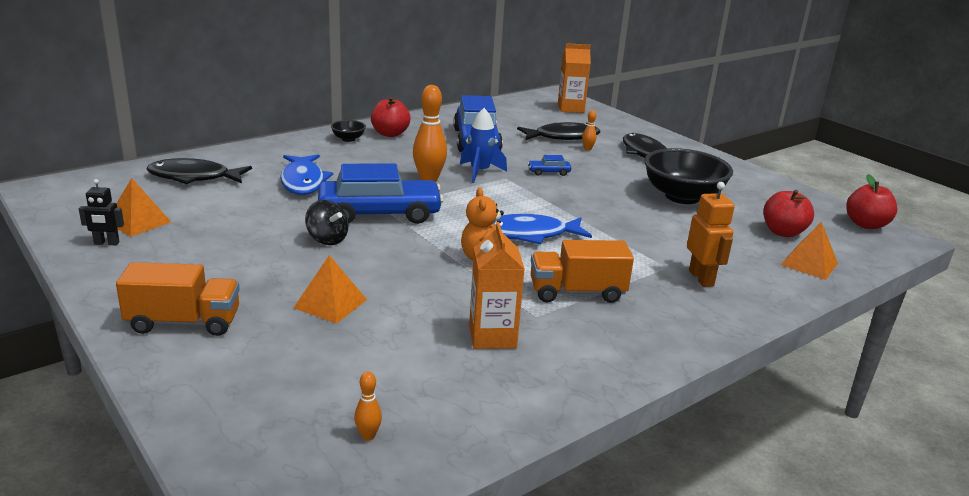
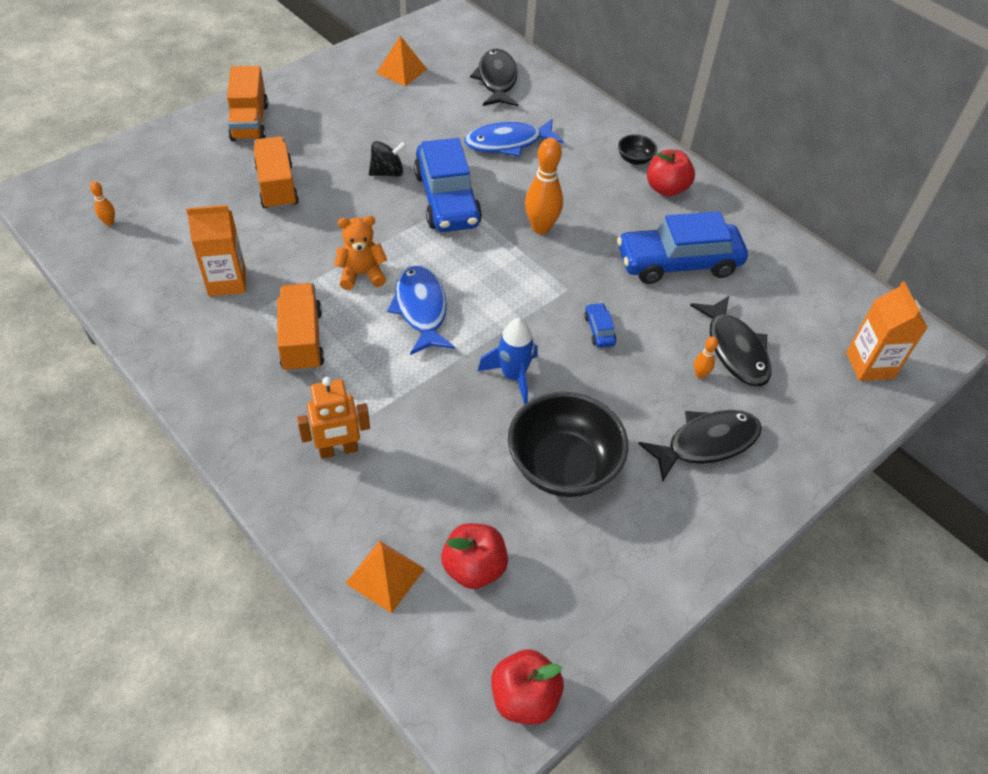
camera: 85 degrees right, 25 degrees up
(106, 243) = (363, 65): black robot -> none
(327, 239) = (387, 172): black spinning top -> black spinning top turned 150 degrees counterclockwise
(330, 303) = (277, 187): orange pyramid -> orange truck
(480, 172) = (577, 268): blue rocket -> blue rocket (513, 376)

